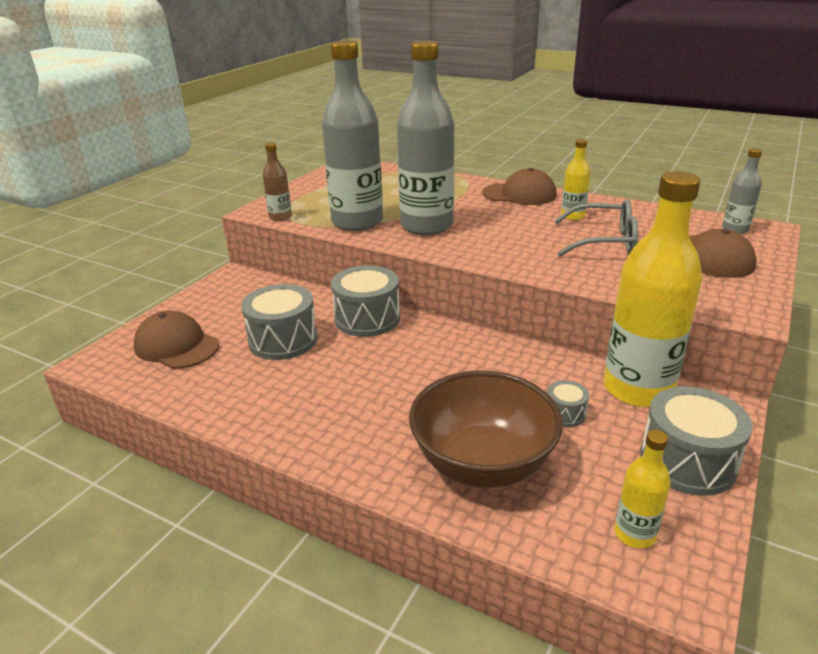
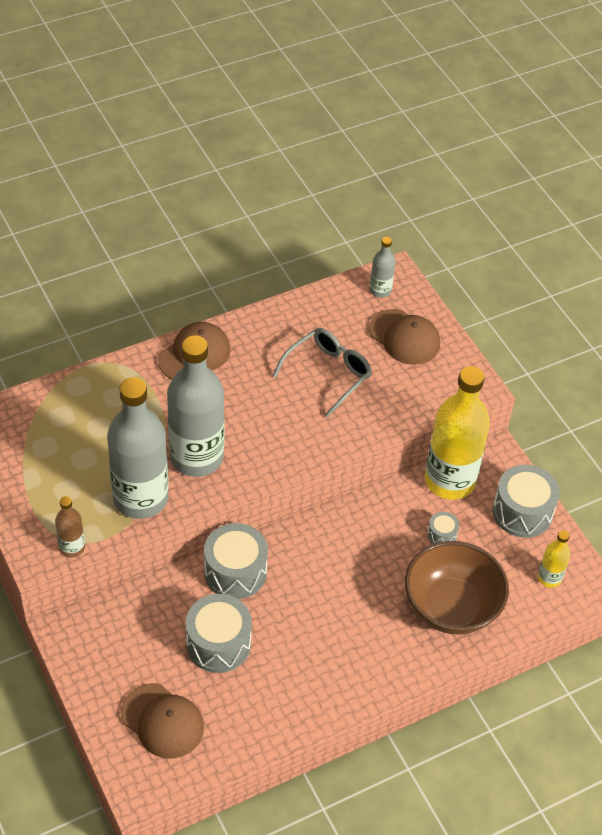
camera: 60 degrees left, 20 degrees up
(176, 346) = (162, 721): brown cap -> brown cap turned 120 degrees counterclockwise
(572, 216) = (270, 356): yellow bottle -> none

